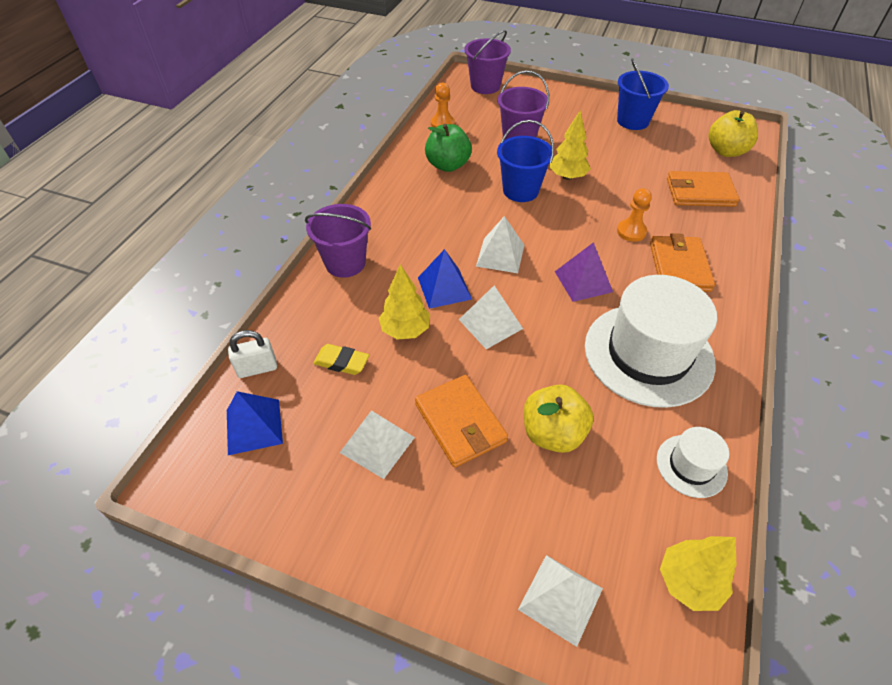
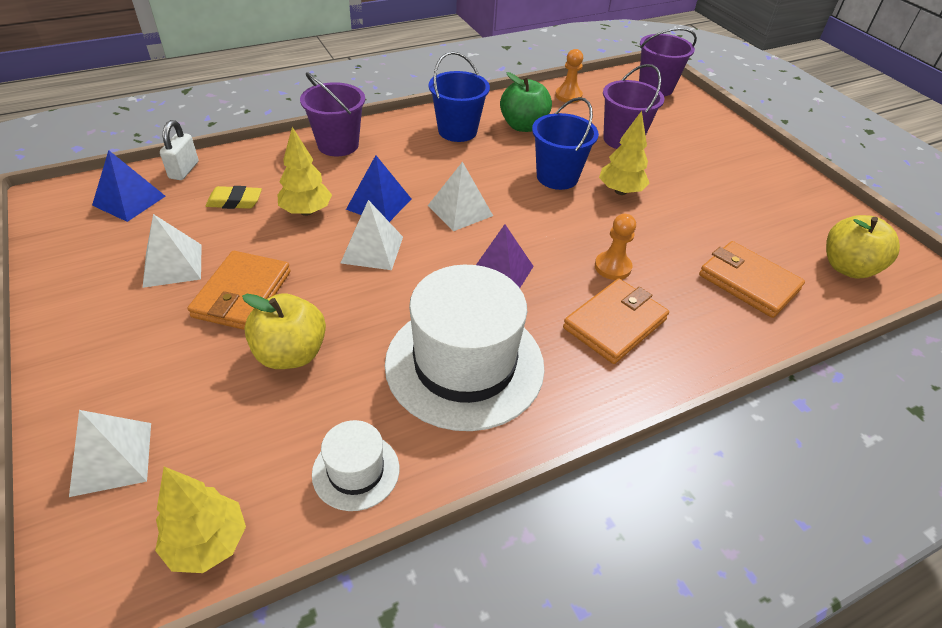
camera: 40 degrees right, 5 degrees down
(257, 368) = (184, 170): white padlock -> white padlock turned 75 degrees clockwise
(341, 362) = (235, 201): yellow eraser -> yellow eraser turned 60 degrees counterclockwise
(633, 121) = (771, 185): blue bucket -> blue bucket (457, 131)

